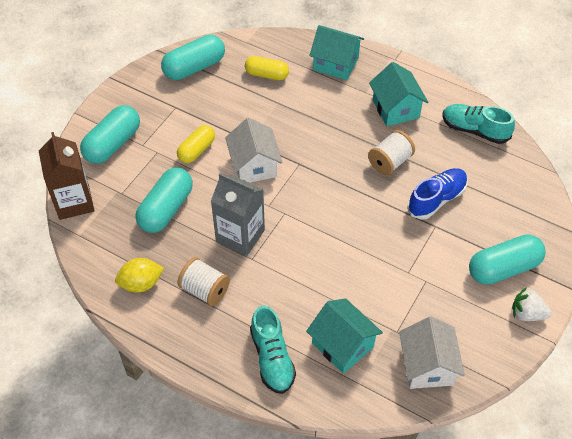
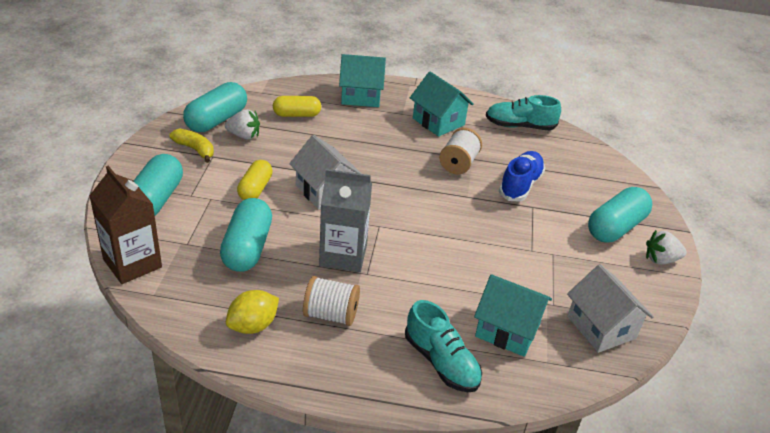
camera: 25 degrees left, 15 degrees down
(164, 97) = (195, 149): none -> yellow banana
(210, 90) = (244, 136): none -> white strawberry

